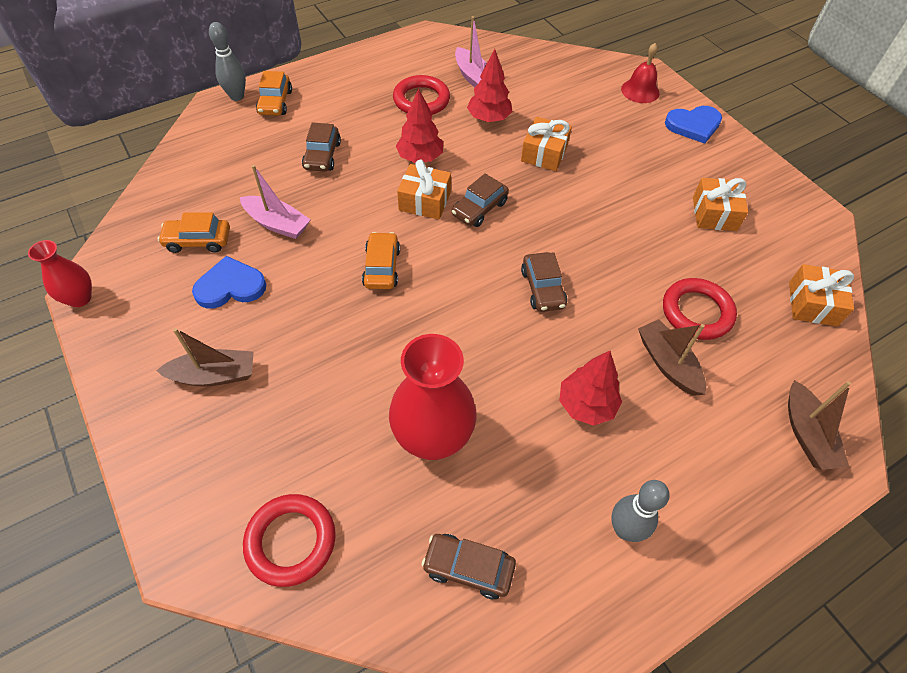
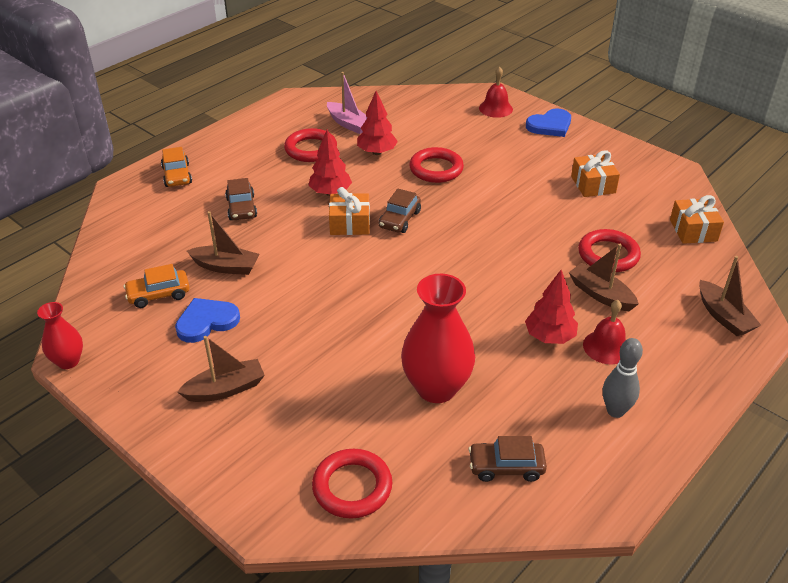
camera: 15 degrees left, 15 degrees down
(237, 96) = (138, 177): grey bowling pin -> none
(277, 224) = (226, 267): pink boat -> brown boat
(382, 267) = (335, 279): orange car -> none
(542, 288) = (478, 265): brown car -> none
(544, 153) = (436, 169): orange gift -> red ring
(647, 437) = (606, 347): none -> red bell

